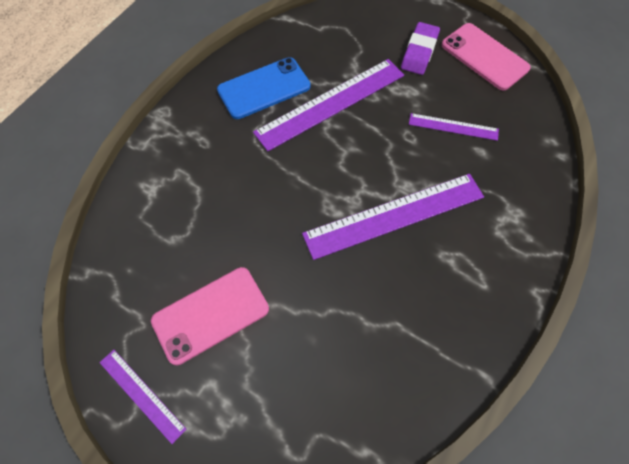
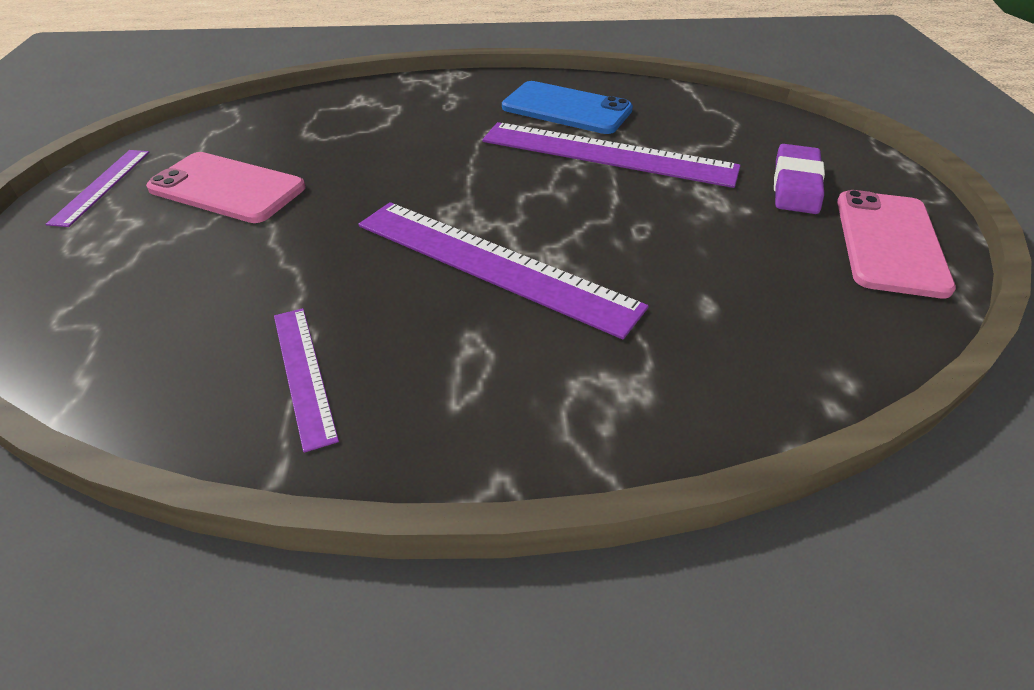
camera: 55 degrees right, 20 degrees down
(419, 51) = (796, 185): purple eraser -> purple eraser turned 60 degrees counterclockwise
(453, 126) = (713, 261): purple ruler -> purple ruler (304, 373)

